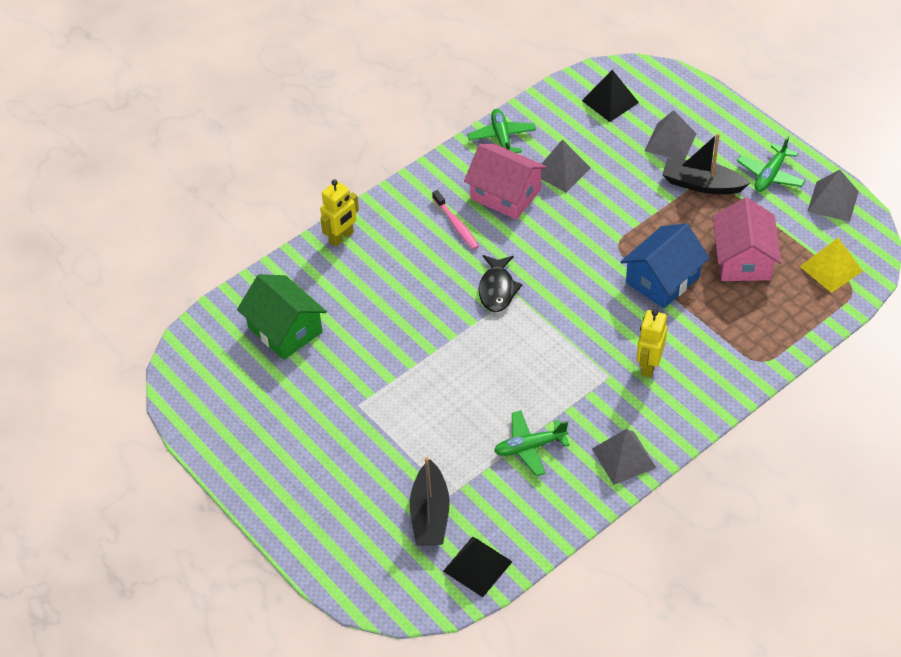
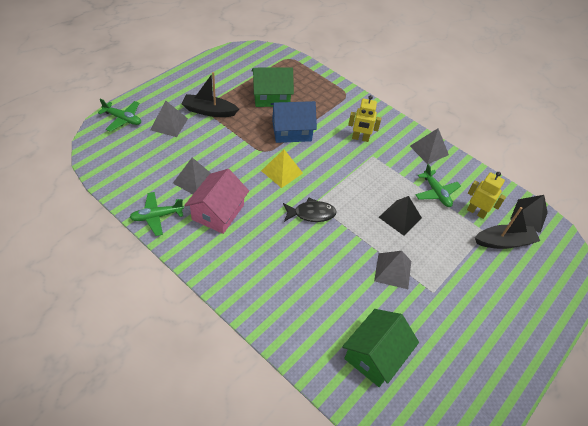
camera: 105 degrees left, 0 degrees up
(341, 237) = (269, 322): yellow robot -> yellow robot (476, 212)
(456, 225) = (251, 241): pink toothbrush -> none
(610, 101) = (124, 153): black pyramid -> black pyramid (400, 217)
(662, 279) = (291, 131): blue house -> blue house turned 45 degrees counterclockwise
(702, 184) = (209, 111): black boat -> black boat turned 90 degrees clockwise
(743, 259) = (271, 97): pink house -> green house
(770, 175) = (201, 82): green plane -> green plane (123, 119)
(831, 269) = (275, 64): yellow pyramid -> yellow pyramid (282, 172)
(833, 201) = (223, 60): grey pyramid -> grey pyramid (393, 270)

